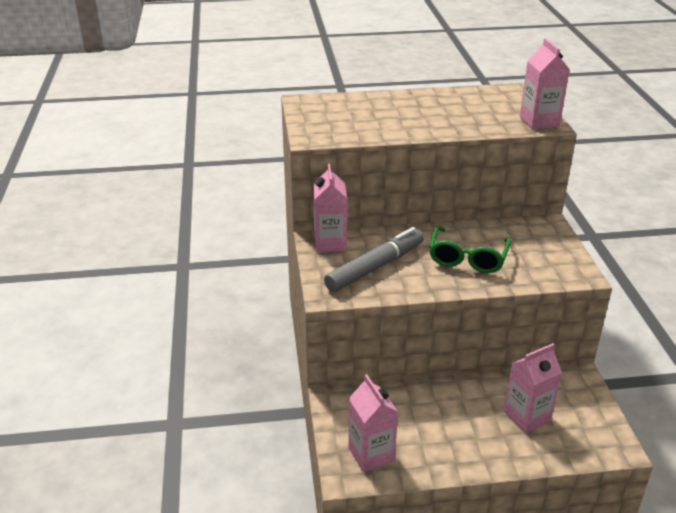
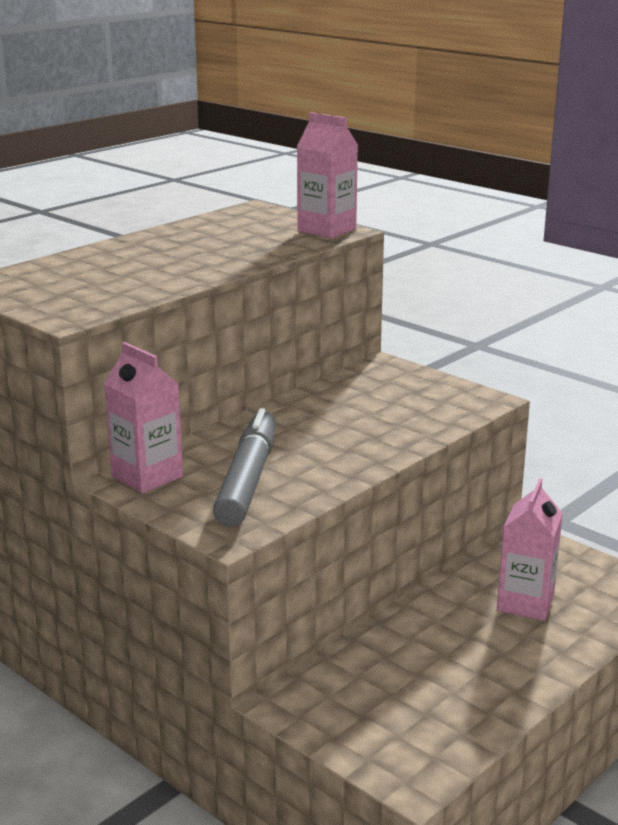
camera: 40 degrees left, 10 degrees down
(371, 454) = (412, 738): pink carton -> none
(467, 258) = (345, 428): green glasses -> none

